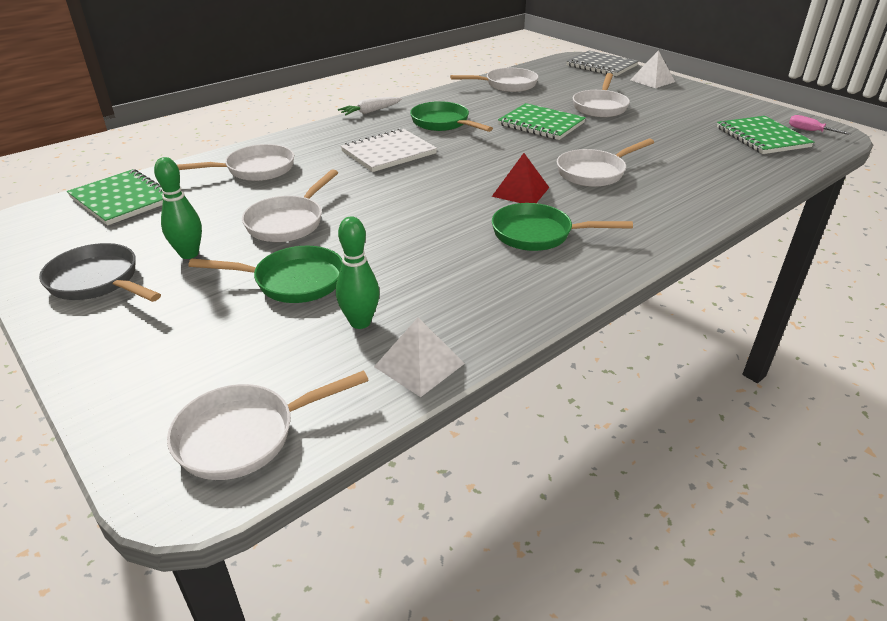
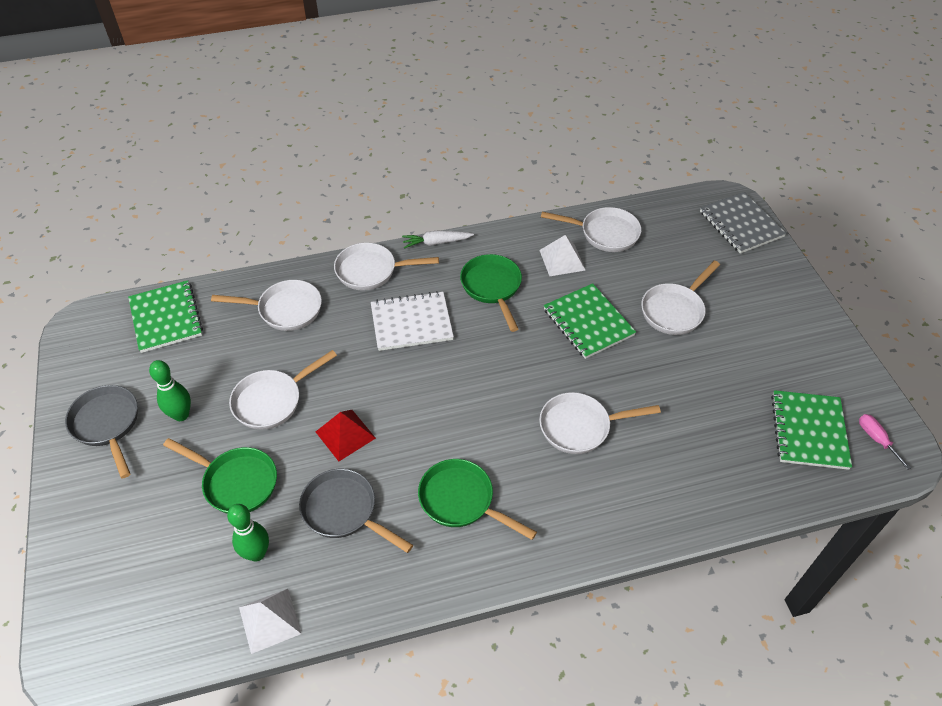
camera: 25 degrees right, 15 degrees up
(245, 435) = (126, 636): white pan -> white pan (371, 271)
(430, 269) = (344, 511): none -> grey pan
(520, 192) = (489, 431): red pyramid -> red pyramid (345, 435)
(652, 80) = (776, 276): white pyramid -> white pyramid (562, 260)

